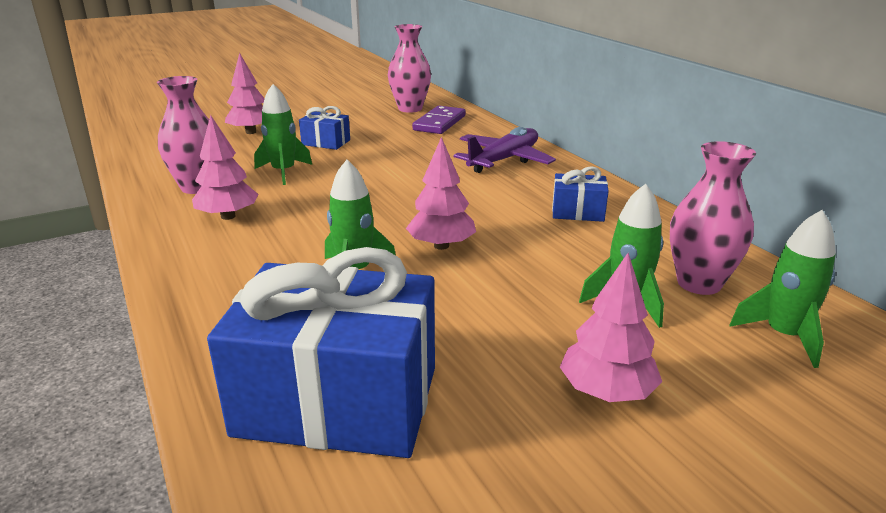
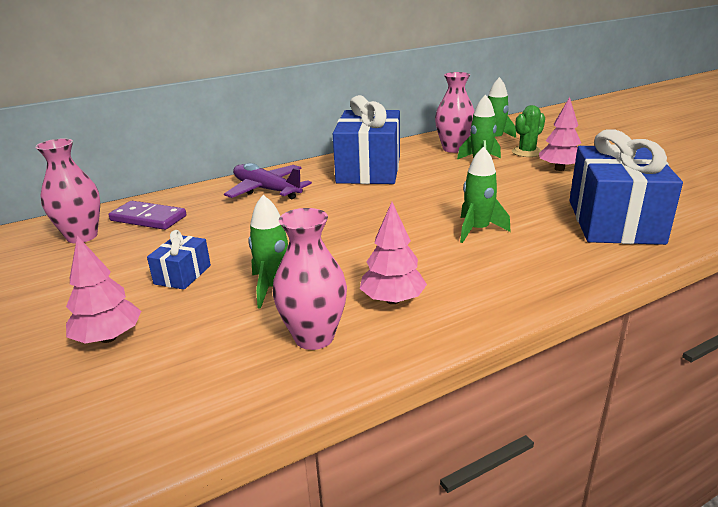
camera: 90 degrees left, 0 degrees up
(441, 246) = (429, 206): pink tree -> none
(577, 212) = (369, 169): blue gift -> blue gift, size x2.23
(708, 366) = (527, 152): none -> green cactus

